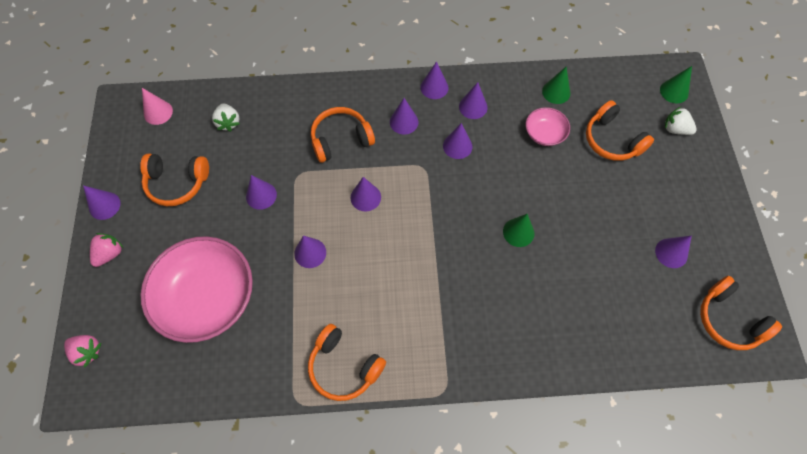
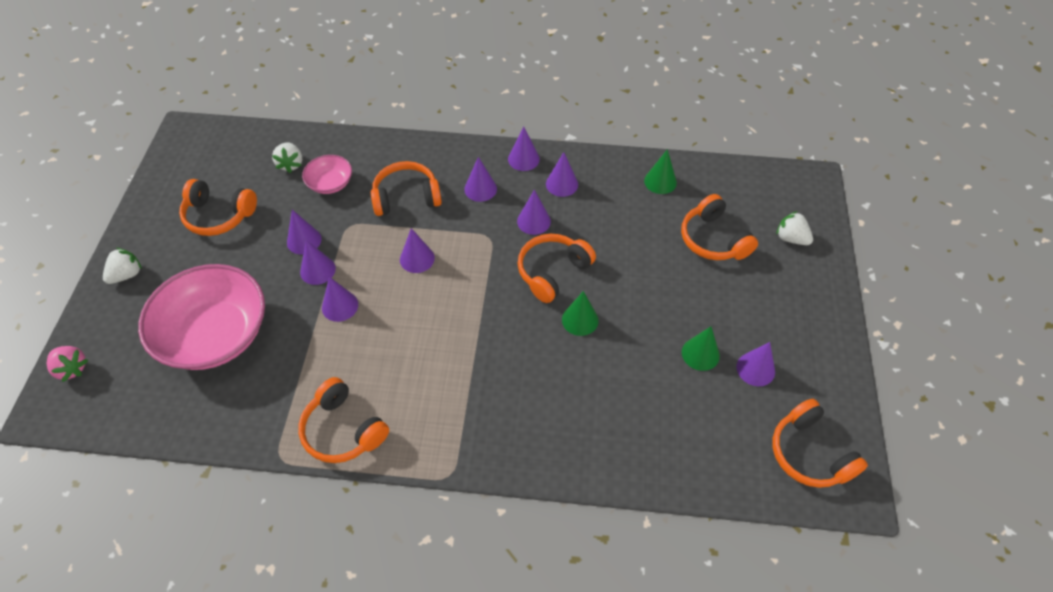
camera: 10 degrees right, 10 degrees down
(104, 205) = (136, 226): purple cone -> purple cone (317, 270)
(110, 254) = (127, 275): pink strawberry -> white strawberry
(158, 112) = (220, 144): pink cone -> none
(485, 191) = (552, 272): none -> orange headphones
(544, 133) = (636, 222): pink bowl -> pink bowl (330, 183)
(674, 91) = (798, 199): green cone -> green cone (700, 354)

